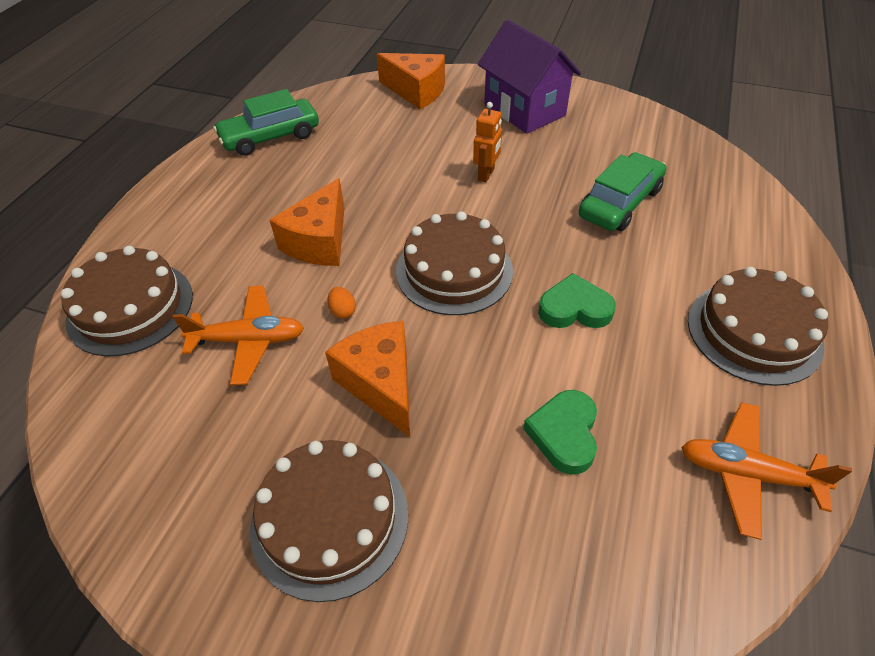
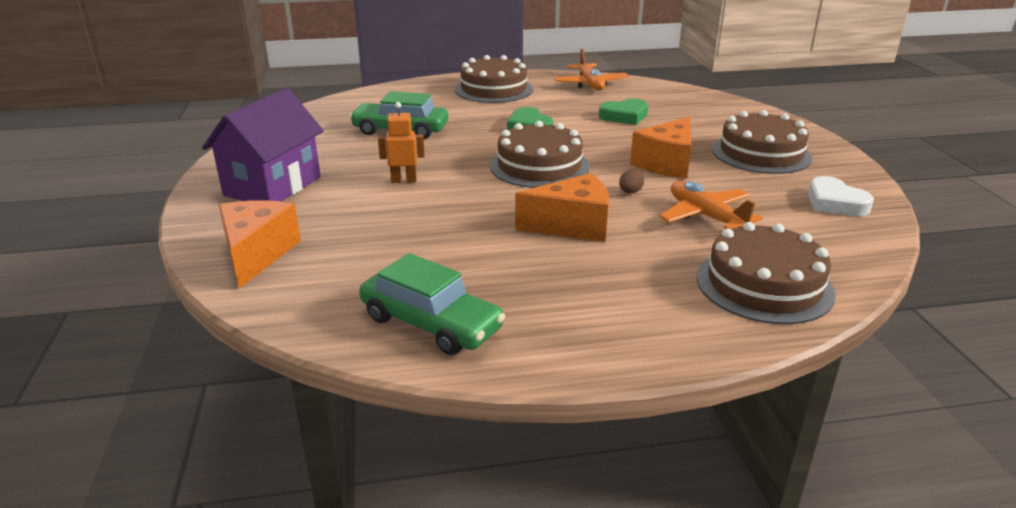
camera: 120 degrees left, 20 degrees down
(159, 484) = (835, 203): none -> white heart
(343, 311) = (630, 192): orange egg -> brown egg

